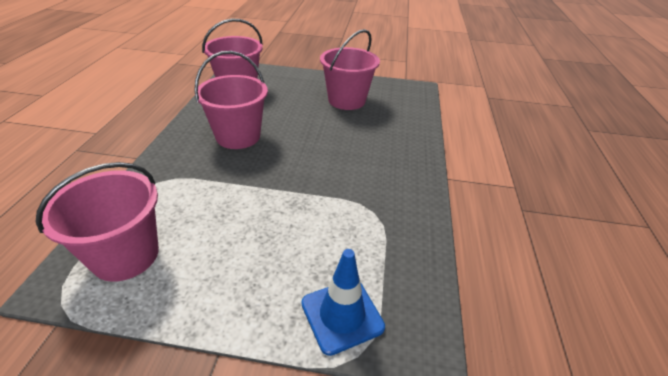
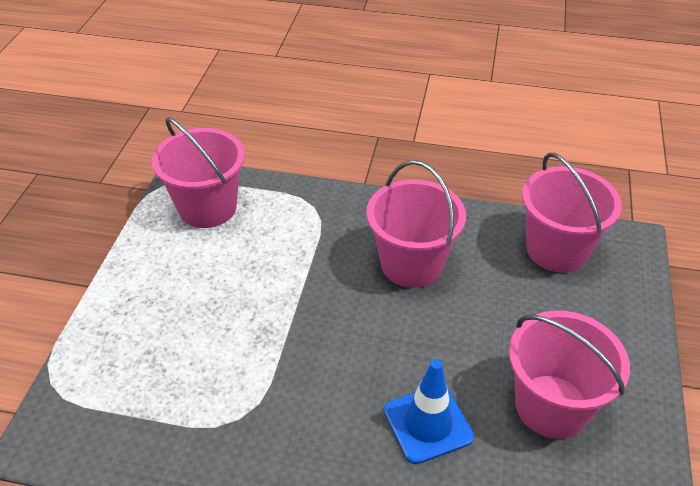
camera: 95 degrees right, 5 degrees up
(342, 315) = (96, 372): blue traffic cone -> blue traffic cone (428, 424)

